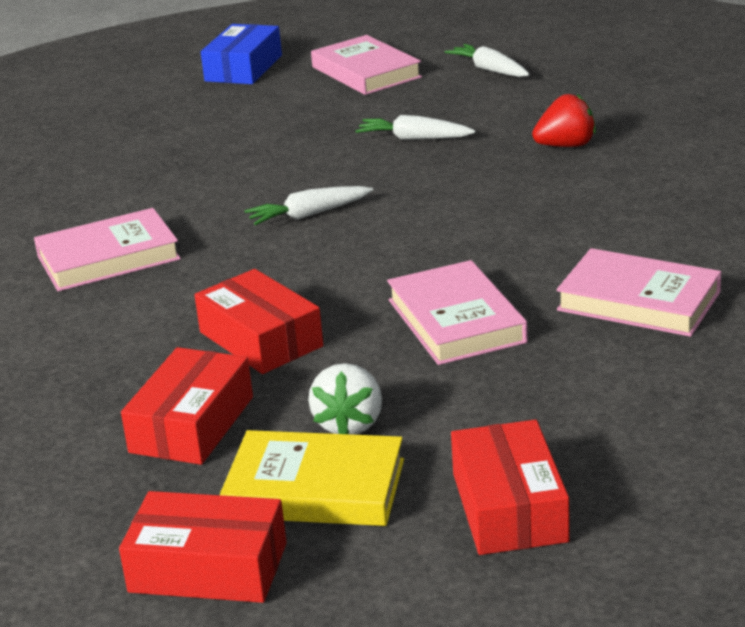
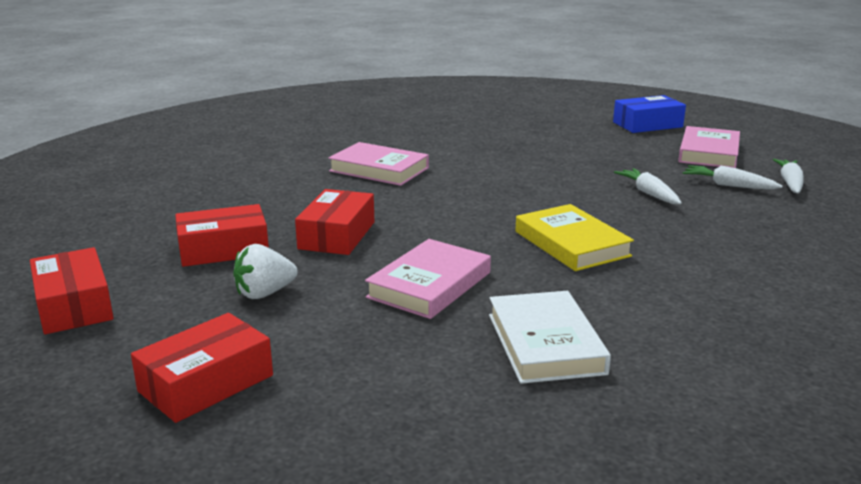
camera: 50 degrees right, 5 degrees down
(309, 215) = (501, 198): white carrot -> white carrot (728, 185)
(315, 488) = (181, 308): yellow book -> yellow book (571, 244)
(566, 146) = (732, 242): red strawberry -> none
(638, 301) = (545, 343): pink book -> white book

